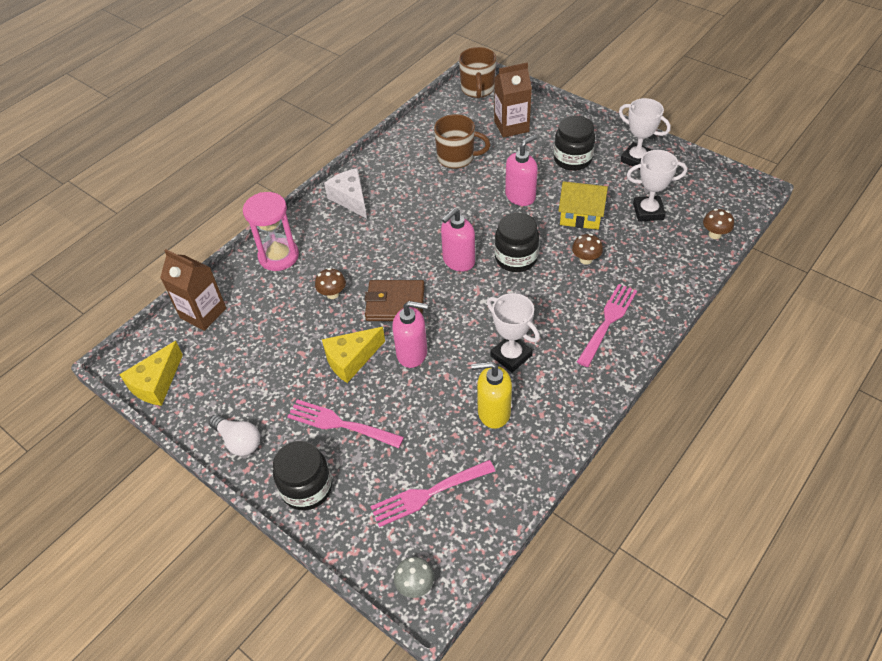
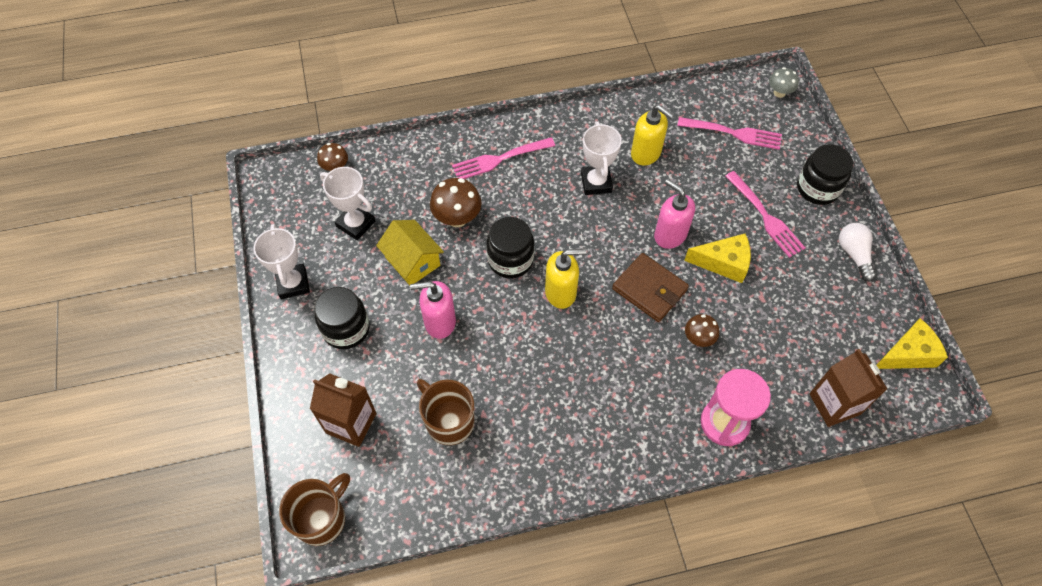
camera: 145 degrees left, 10 degrees up
(350, 199) = (602, 448): white cheese -> none
(458, 261) = (561, 292): pink soap dispenser -> yellow soap dispenser
(585, 259) = (457, 218): brown mushroom -> brown mushroom, size x1.61

